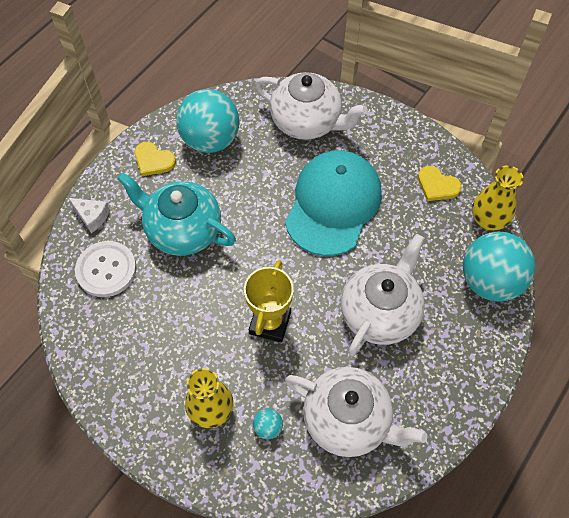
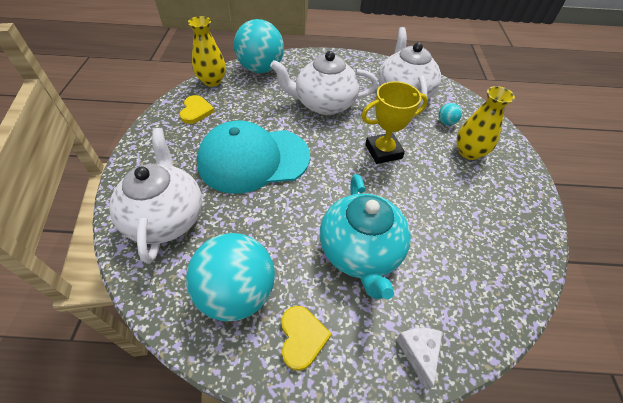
camera: 125 degrees left, 10 degrees down
(106, 270) = (453, 291): white button -> none

